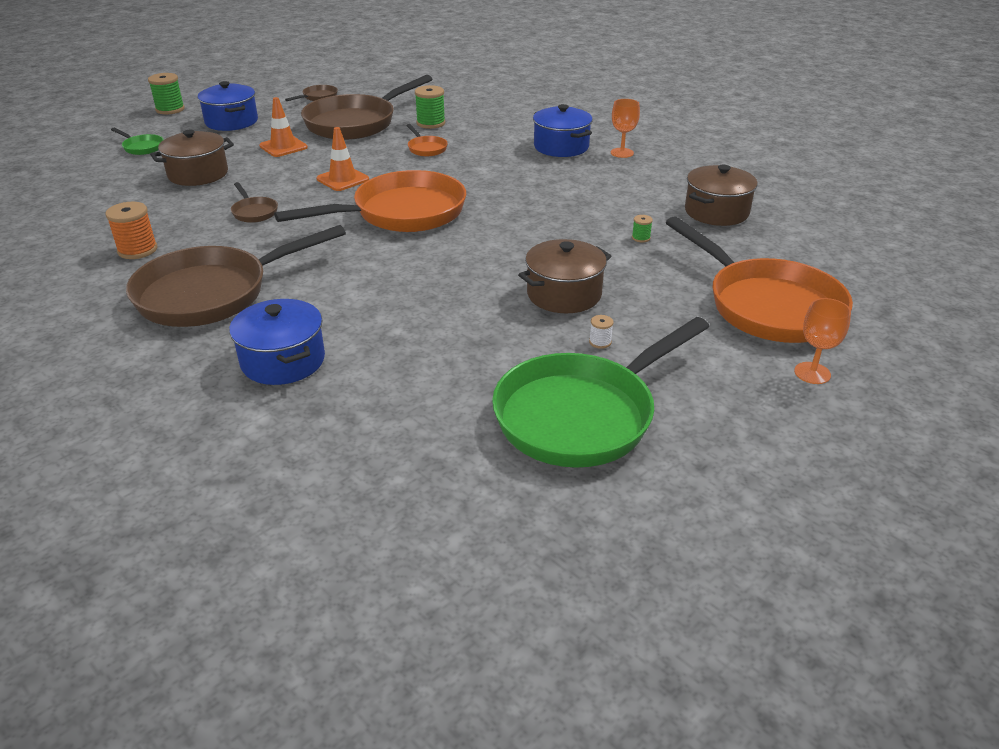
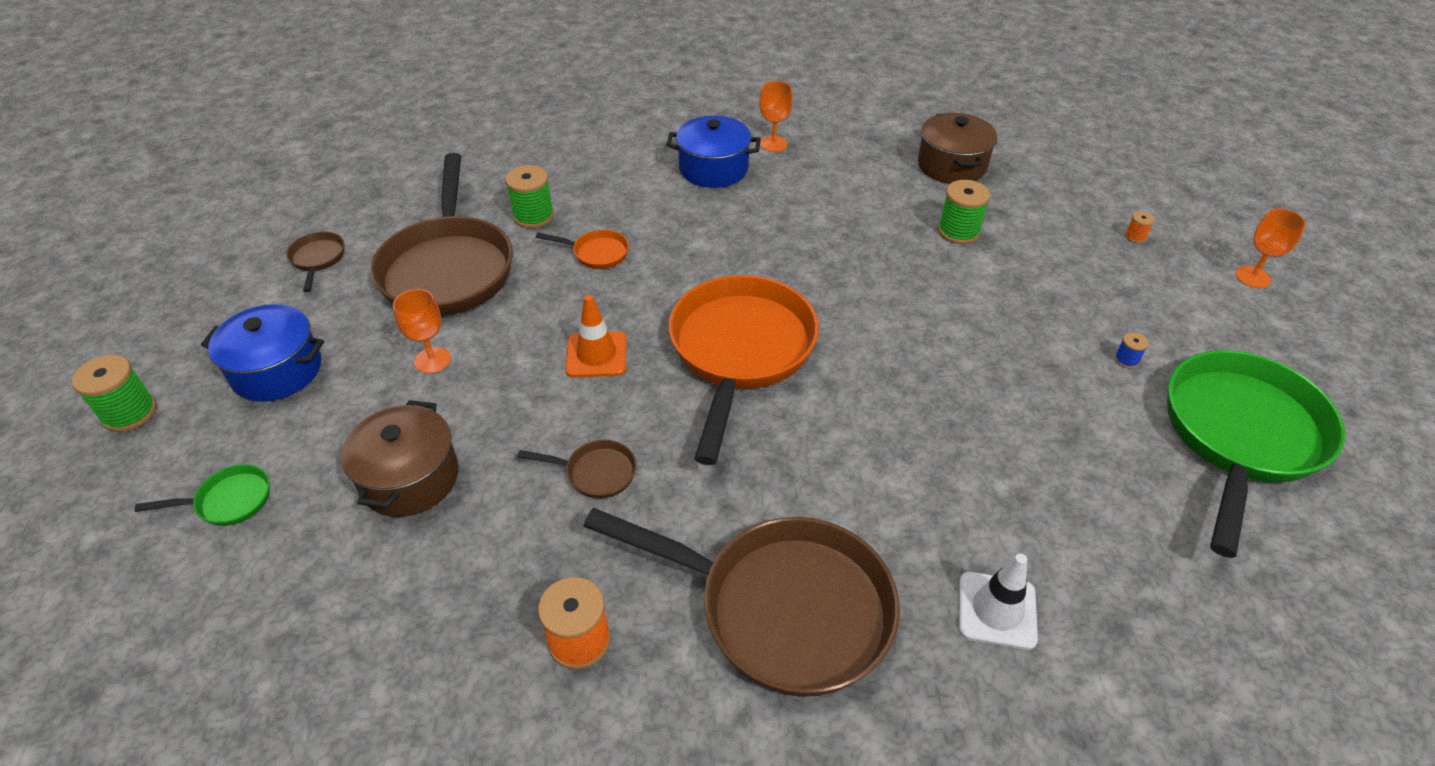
camera: 50 degrees left, 10 degrees up
(213, 293) = (781, 608): brown pan -> brown pan turned 75 degrees counterclockwise
(283, 147) = (432, 360): orange traffic cone -> orange goblet
(283, 361) = (997, 610): blue pot -> white traffic cone
(564, 294) = (1023, 334): brown pot -> none
(582, 415) = (1239, 437): green pan -> green pan turned 150 degrees counterclockwise
(600, 342) = (1126, 360): white spool -> blue spool
(641, 238) = (958, 231): green spool -> green spool, size x2.01
(767, 305) = (1135, 237): orange pan -> orange spool

